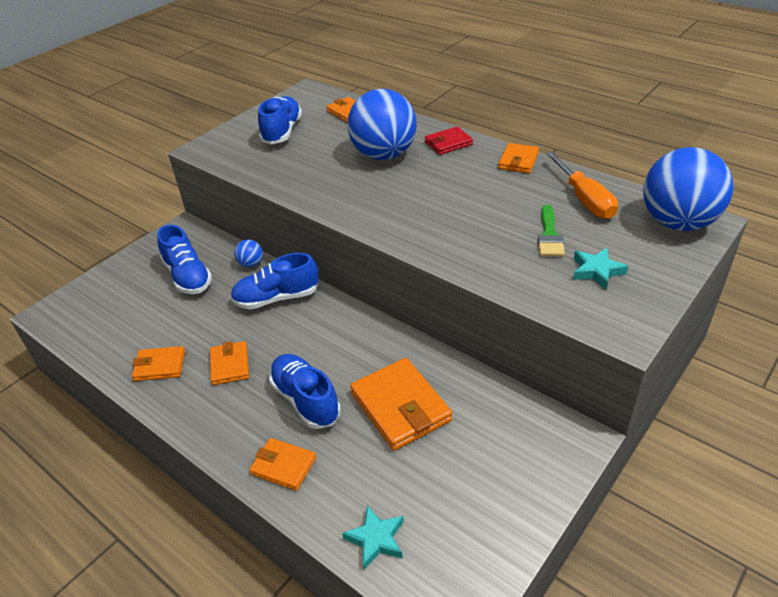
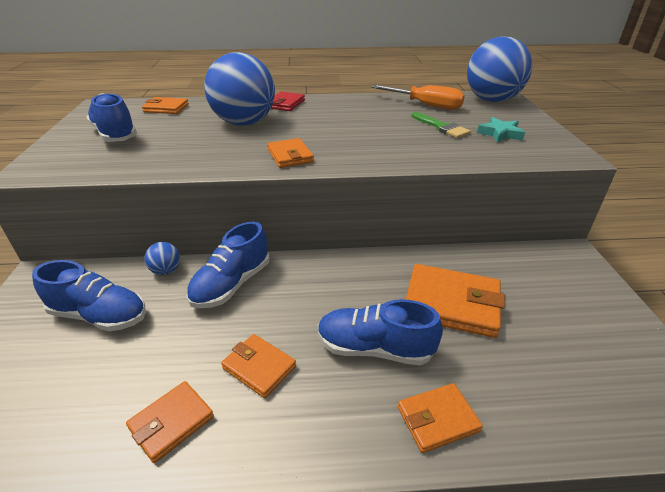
camera: 45 degrees left, 5 degrees down
(376, 539) = (589, 416): turquoise star -> none
(518, 161) = (351, 100): orange wallet -> orange wallet (290, 156)

